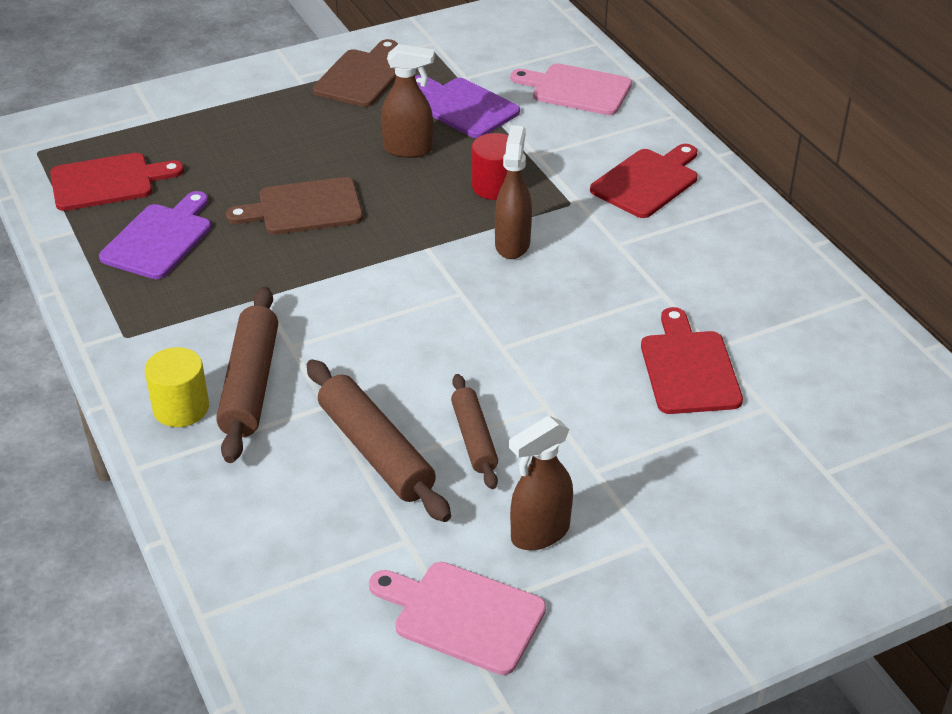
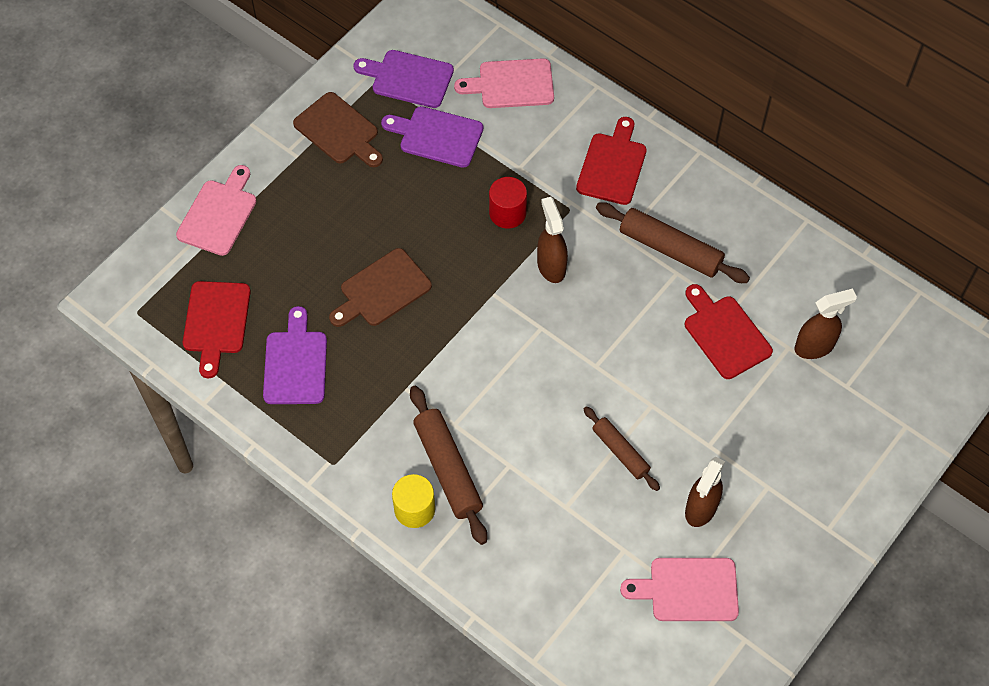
camera: 25 degrees left, 20 degrees up
(108, 182) = (216, 322): red cutting board -> red cutting board turned 135 degrees clockwise
(186, 103) = (219, 214): none -> pink cutting board
(361, 76) = (339, 131): brown cutting board -> brown cutting board turned 135 degrees clockwise
(375, 451) = (564, 489): brown rolling pin -> brown rolling pin (670, 249)
(408, 149) = (422, 199): brown spray bottle -> brown spray bottle (814, 347)
(467, 57) = (408, 78): none -> purple cutting board

